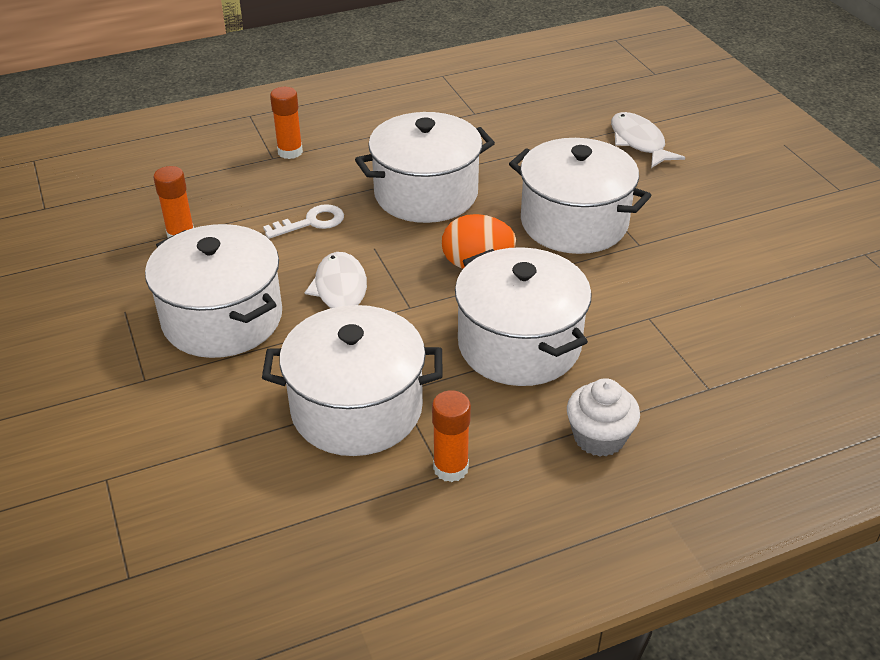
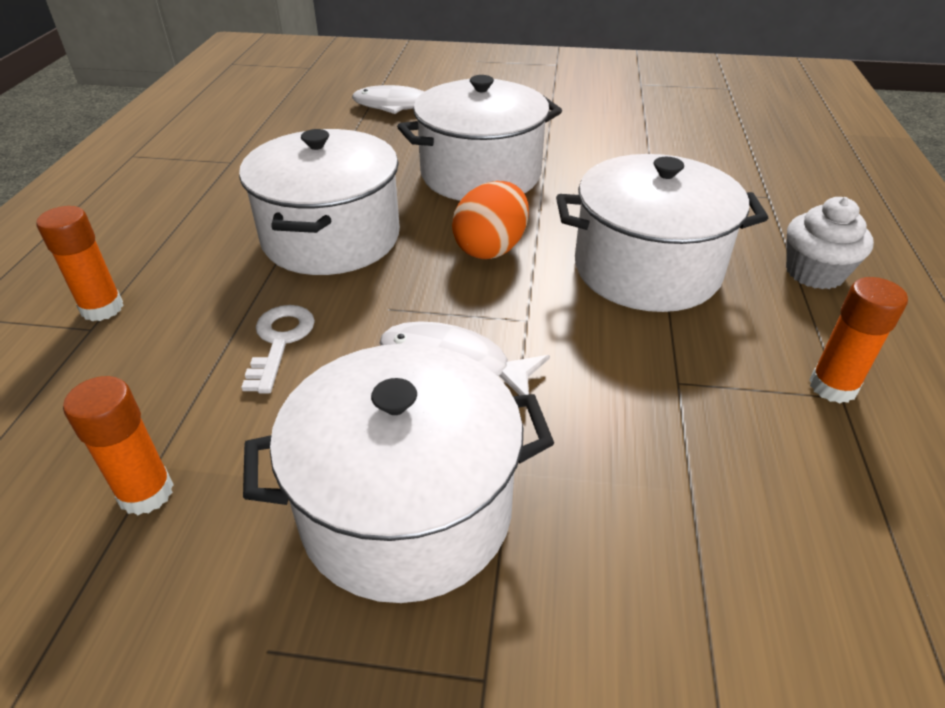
camera: 60 degrees left, 0 degrees up
(357, 409) = (693, 429): white pot -> none

